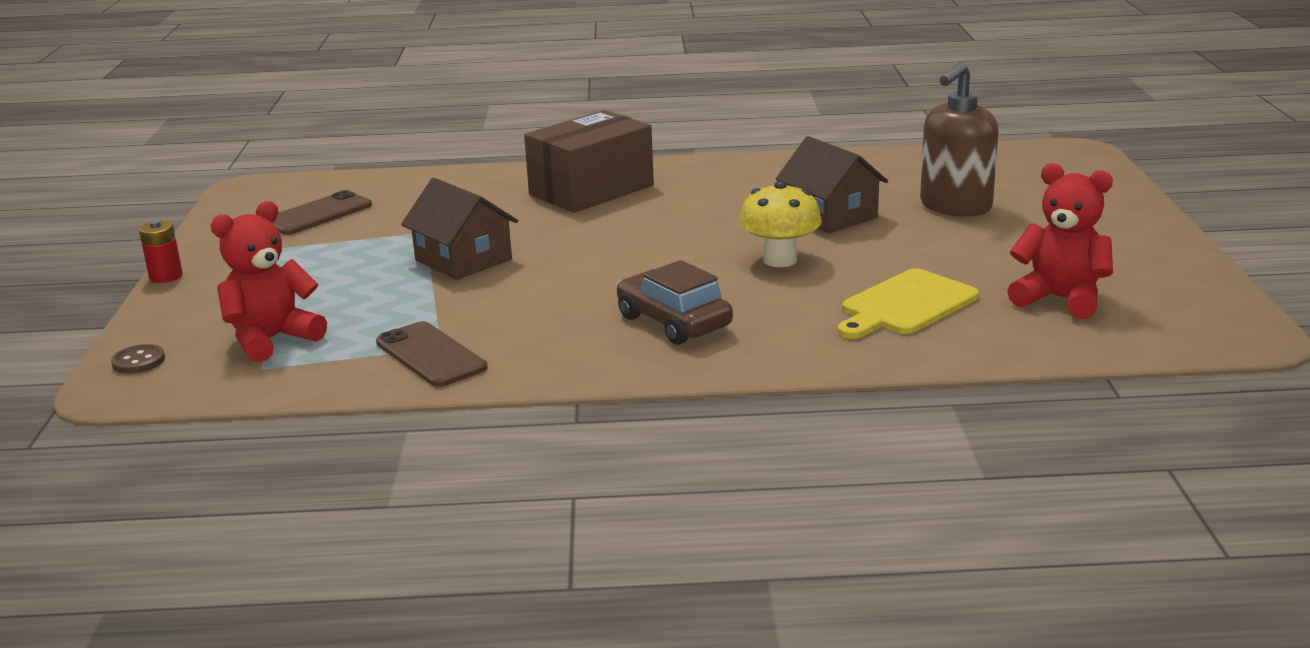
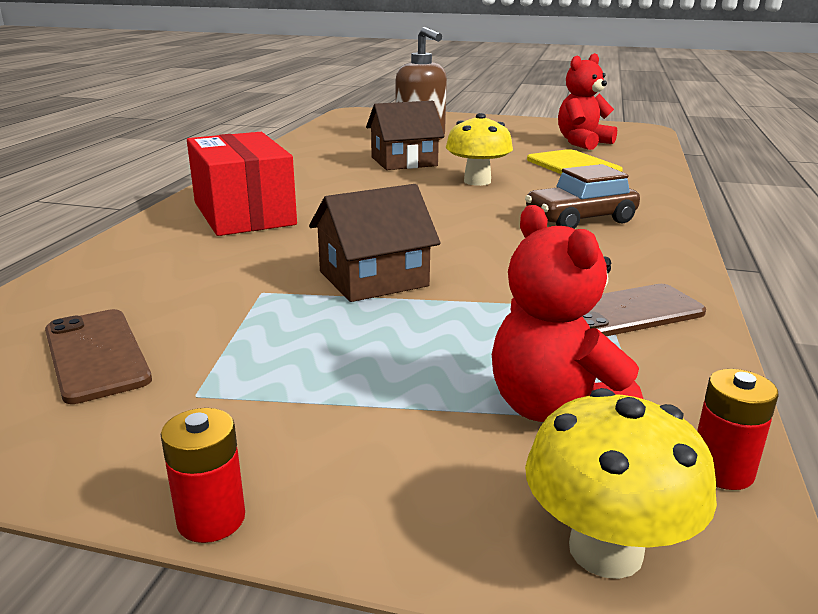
camera: 75 degrees left, 0 degrees up
(138, 361) = (605, 550): brown button -> yellow mushroom
(206, 390) = (721, 470): none -> red battery
(591, 190) = (243, 213): brown box -> red box

